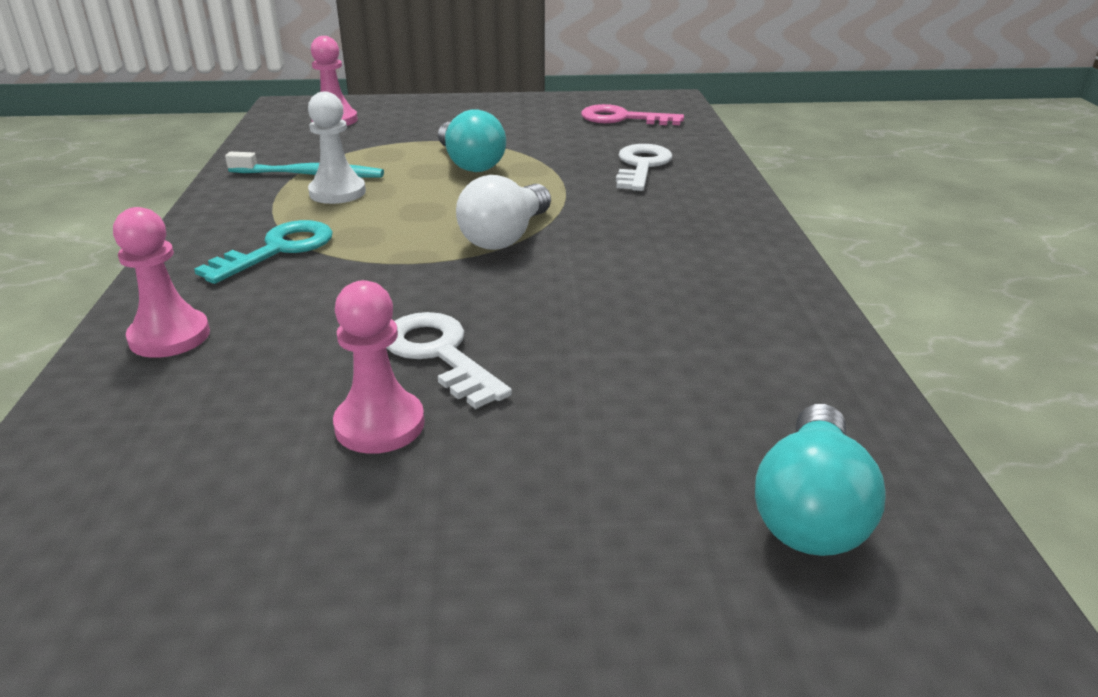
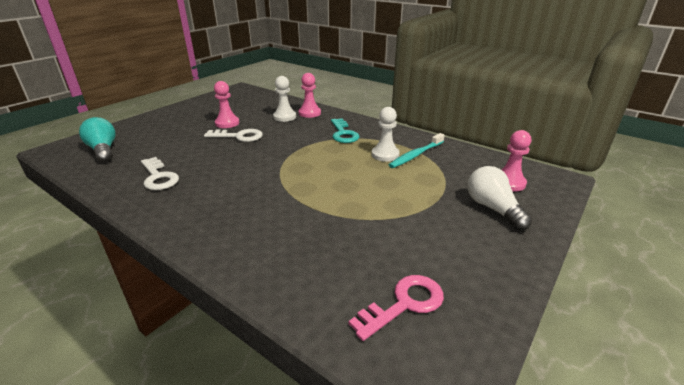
camera: 130 degrees right, 0 degrees up
(235, 359) = (284, 117): none -> white pawn
(469, 163) = (382, 195): turquoise light bulb -> none
(506, 236) = (287, 171): white light bulb -> white light bulb (493, 208)
(641, 166) = (301, 249): white key -> white key (158, 177)

